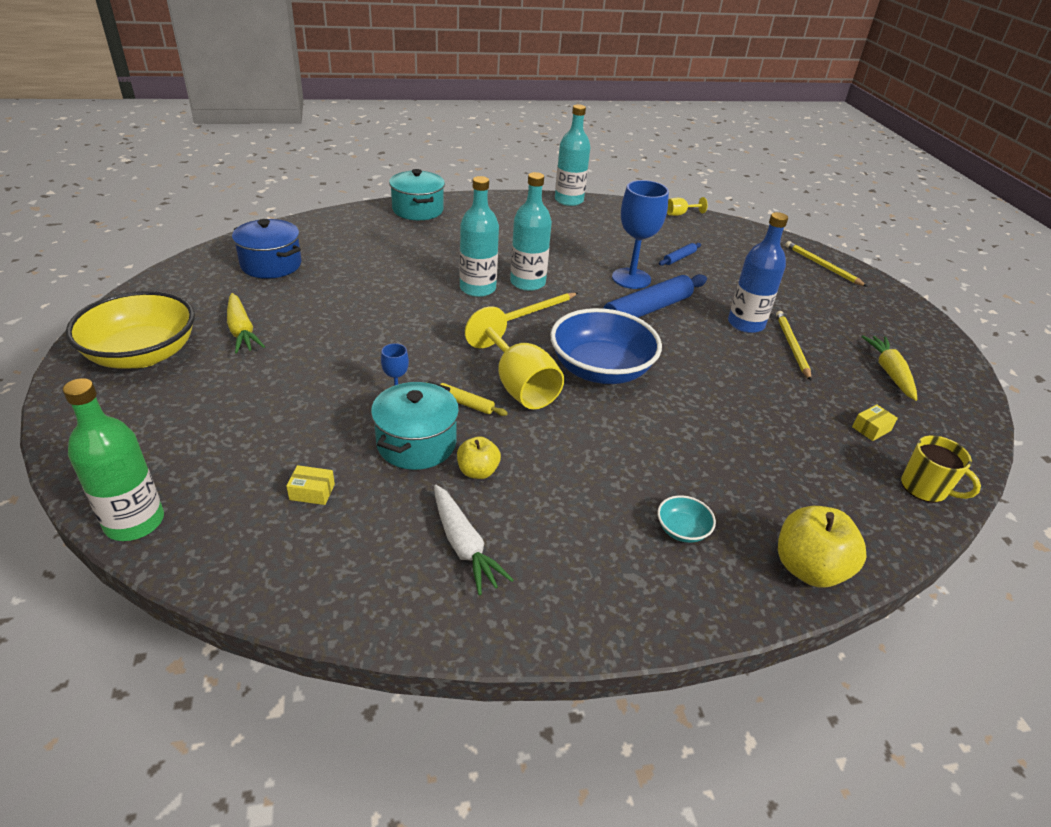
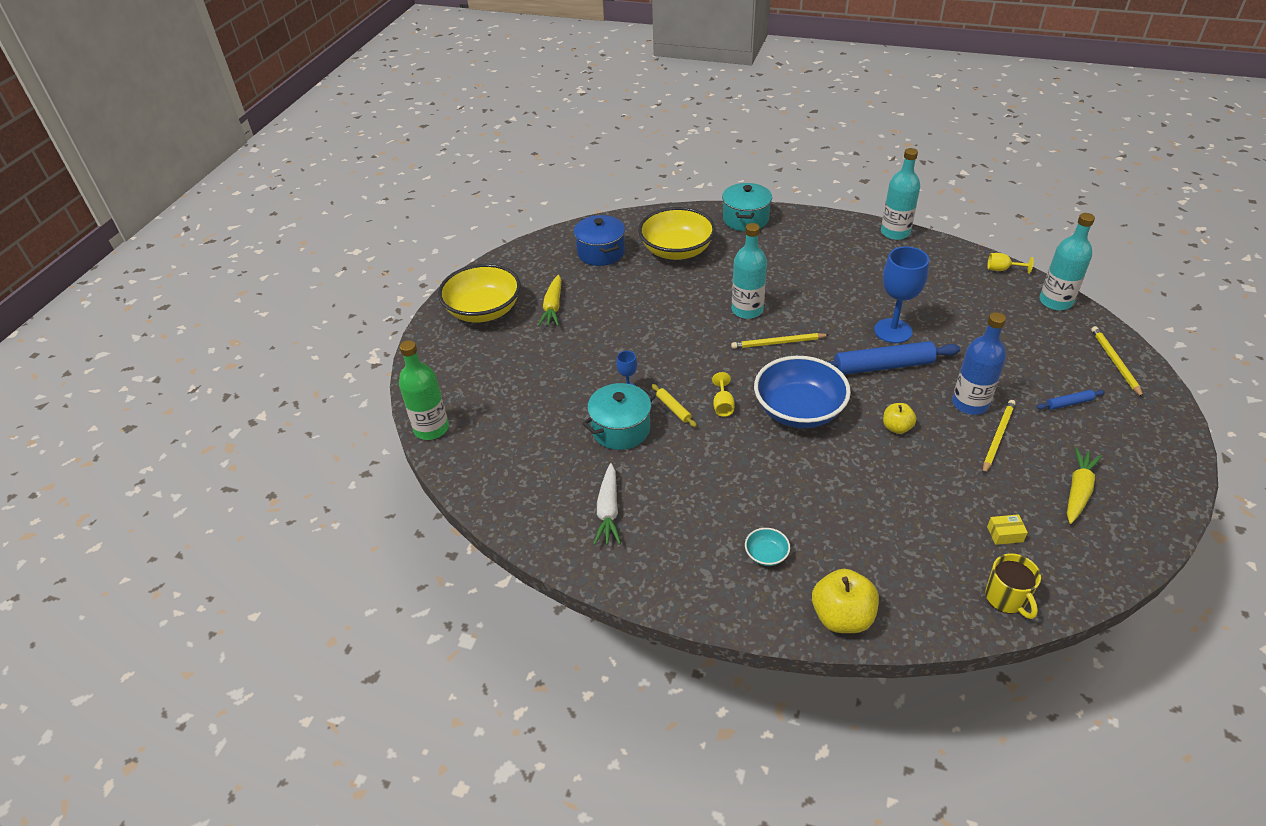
camera: 35 degrees right, 5 degrees up
(312, 492) = (536, 442): yellow box -> none
(362, 248) = (676, 250): none -> yellow bowl
(477, 471) = (649, 463): yellow apple -> yellow apple (896, 428)
(518, 385) = (723, 405): yellow goblet -> yellow goblet, size x0.47
(527, 283) = (793, 314): turquoise bottle -> turquoise bottle (1055, 302)
(679, 258) = (959, 319): blue rolling pin -> blue rolling pin (1069, 403)

